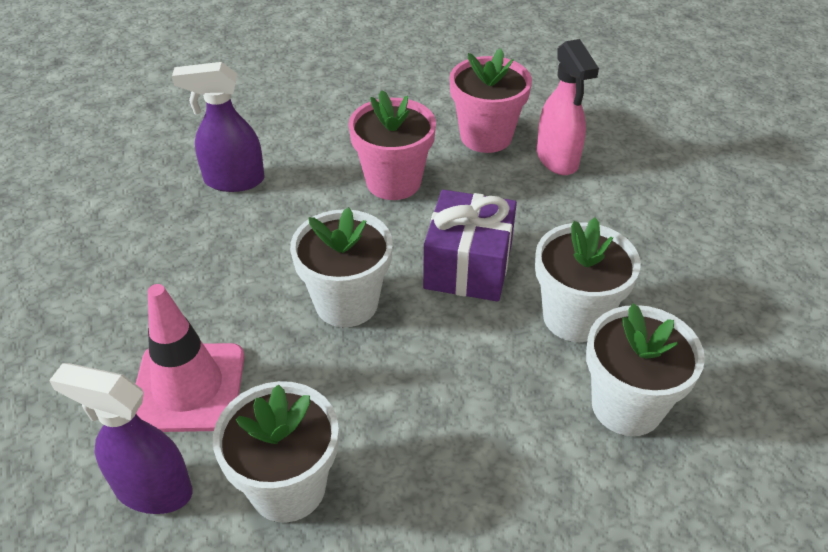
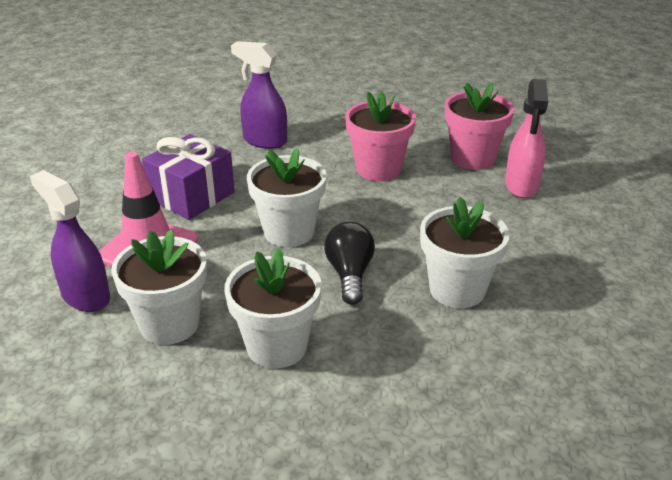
camera: 25 degrees right, 10 degrees down
(452, 338) = (350, 274): none -> black light bulb
(468, 266) = (396, 235): purple gift -> purple gift (192, 196)
(626, 406) = (456, 358): white flower pot -> white flower pot (276, 346)

